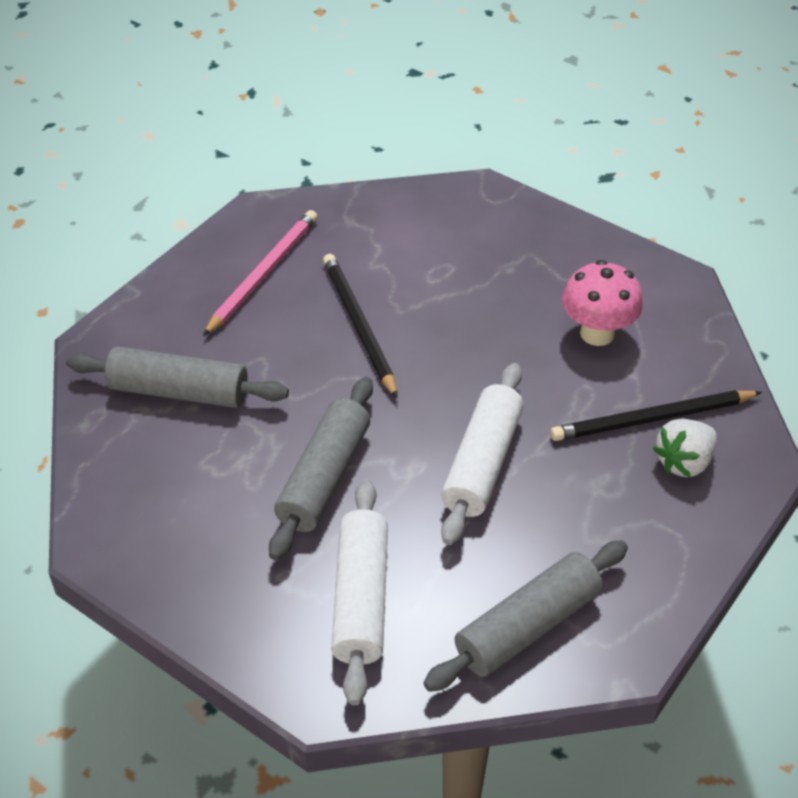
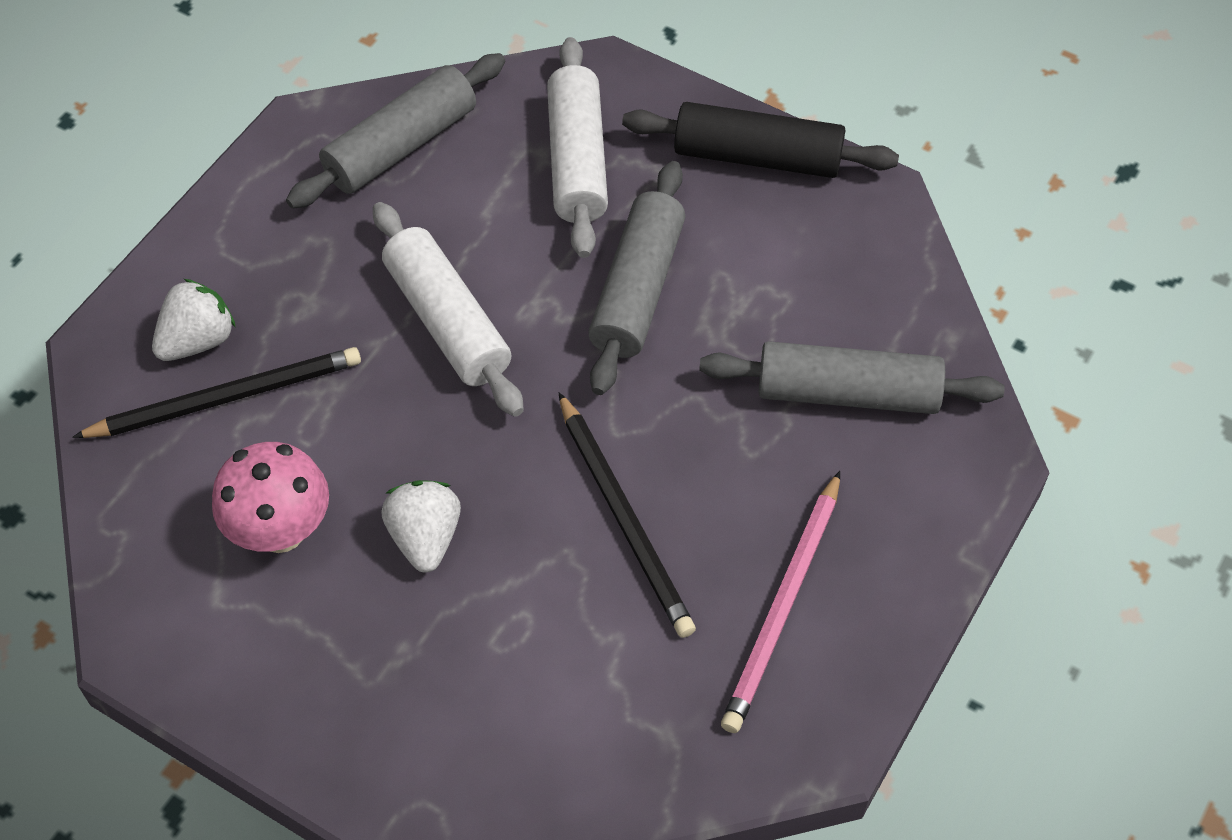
camera: 175 degrees right, 10 degrees up
(192, 590) = (757, 157): none -> black rolling pin
(482, 463) = (447, 321): white rolling pin -> white rolling pin turned 45 degrees counterclockwise
(496, 323) = (425, 537): none -> white strawberry

